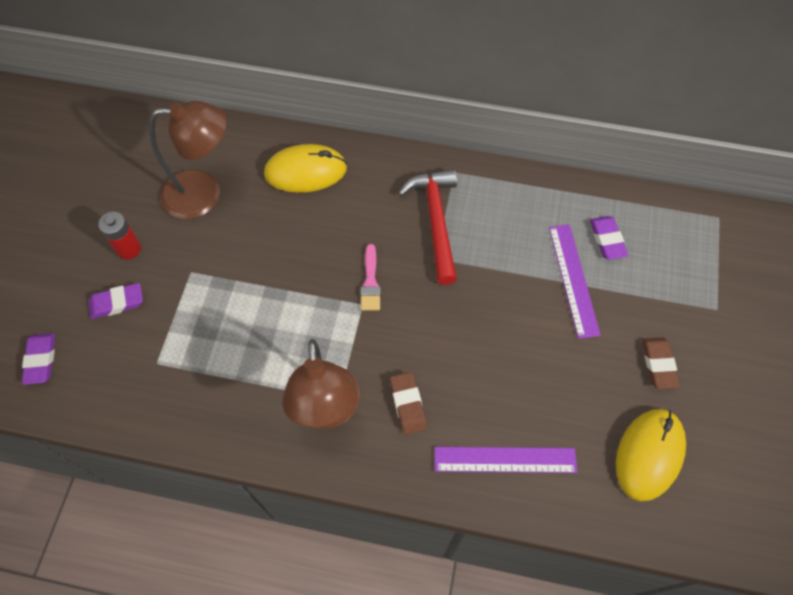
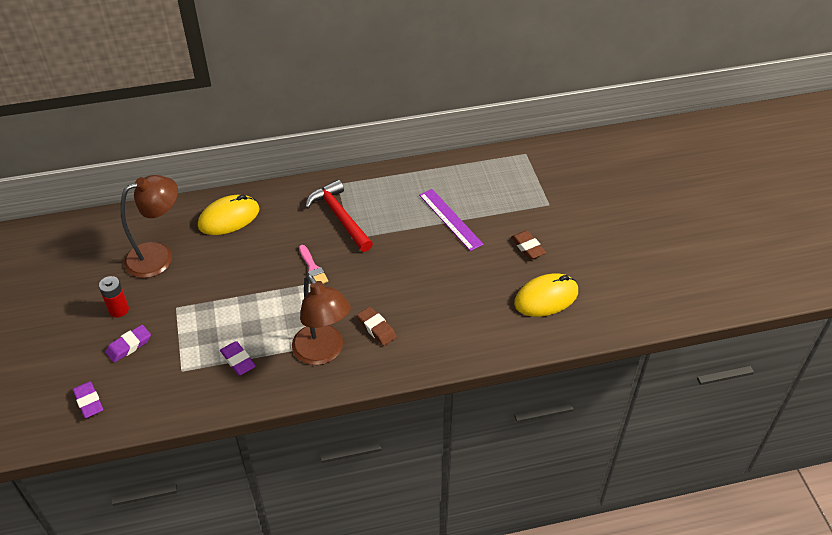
camera: 25 degrees left, 15 degrees down
(505, 460) = (457, 335): purple ruler -> none
(607, 240) = (461, 189): purple eraser -> purple eraser (238, 360)
(649, 454) = (546, 298): yellow mouse -> yellow mouse turned 60 degrees clockwise

